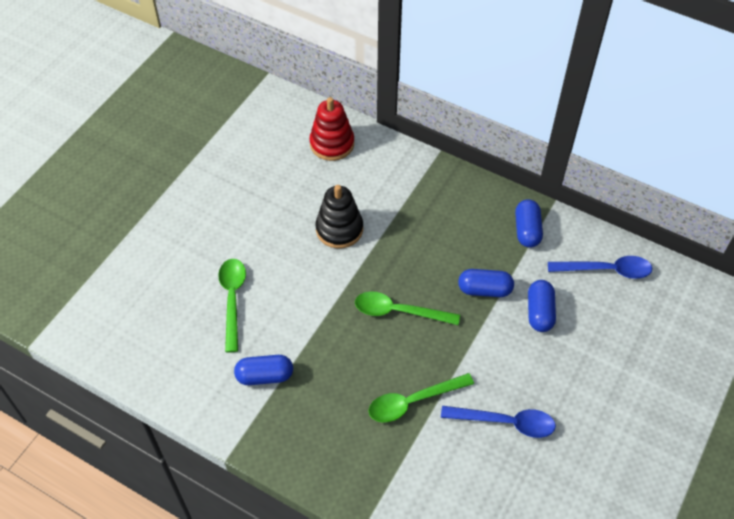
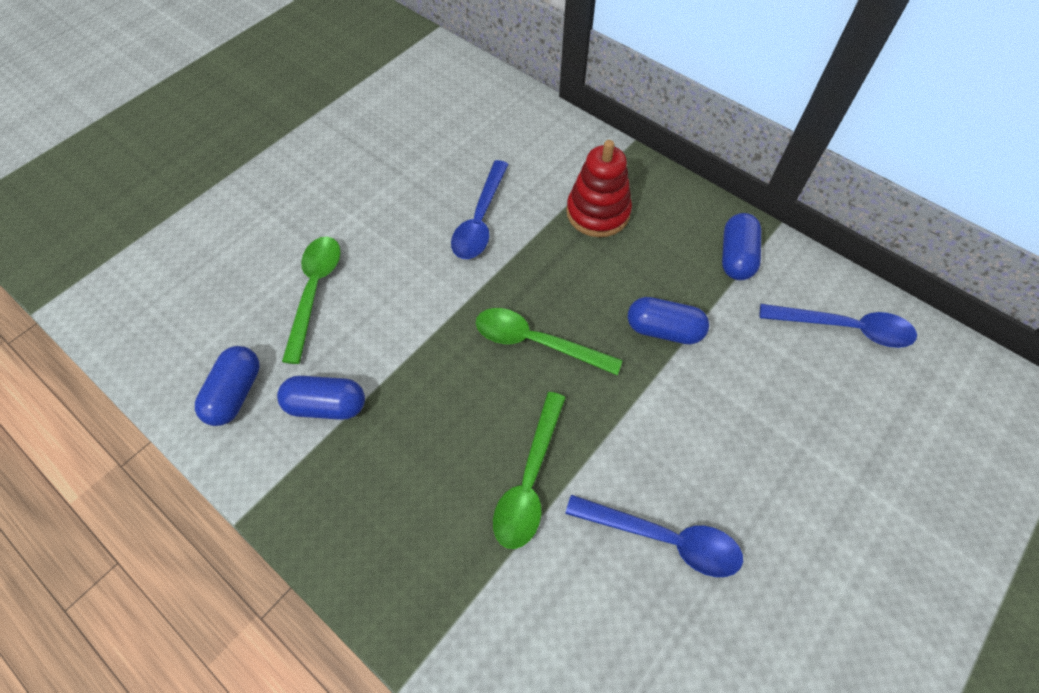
camera: 10 degrees right, 5 degrees up
(332, 144) = (496, 114): red stacking toy -> red stacking toy (598, 213)
(339, 229) = (480, 220): black stacking toy -> blue spoon
(413, 401) = (529, 480): green spoon -> green spoon turned 60 degrees counterclockwise
(539, 312) = (739, 374): blue capsule -> blue capsule (235, 393)

